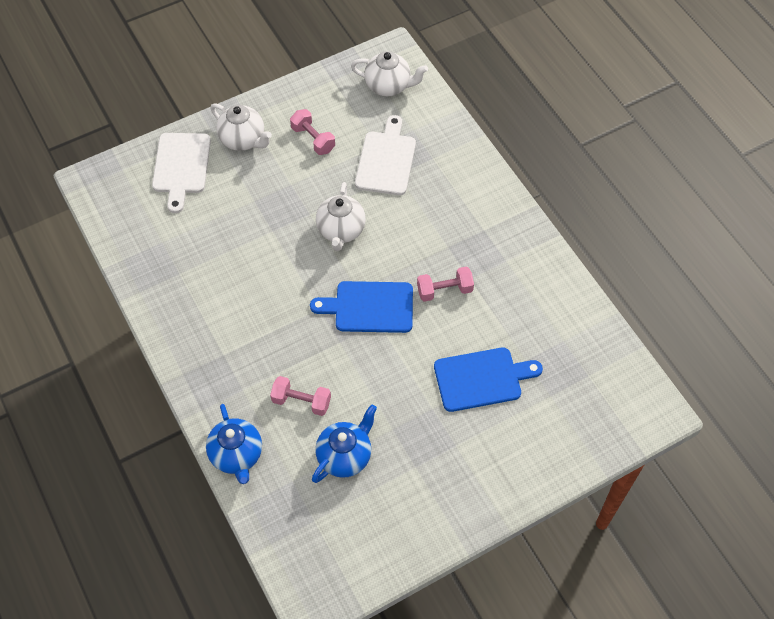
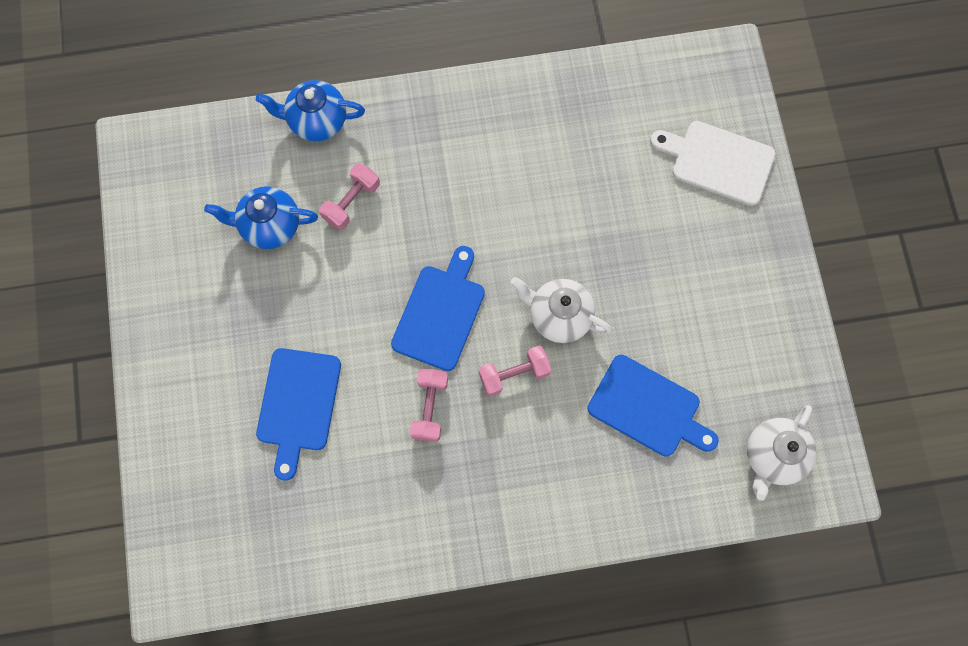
camera: 110 degrees right, 15 degrees up
(243, 140) = (737, 243): white teapot -> none
(313, 139) = (711, 328): pink dumbbell -> pink dumbbell (514, 374)
(345, 456) = (270, 226): blue teapot -> blue teapot turned 120 degrees clockwise
(386, 160) = (648, 408): white cutting board -> blue cutting board

